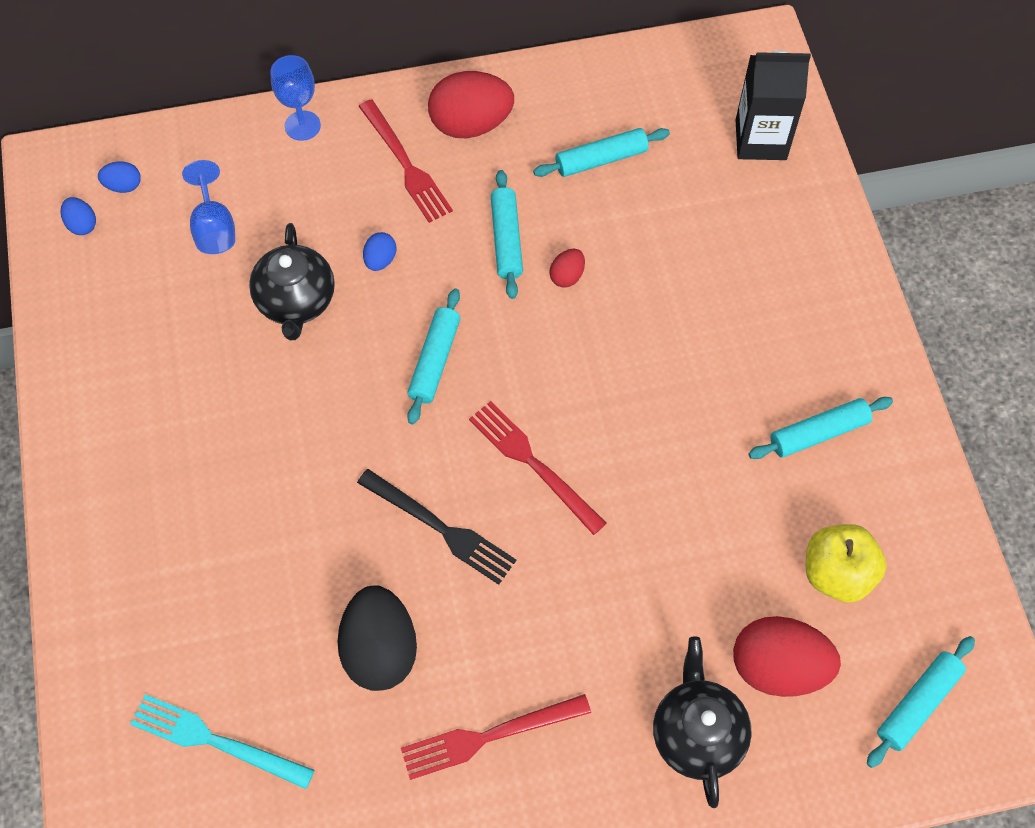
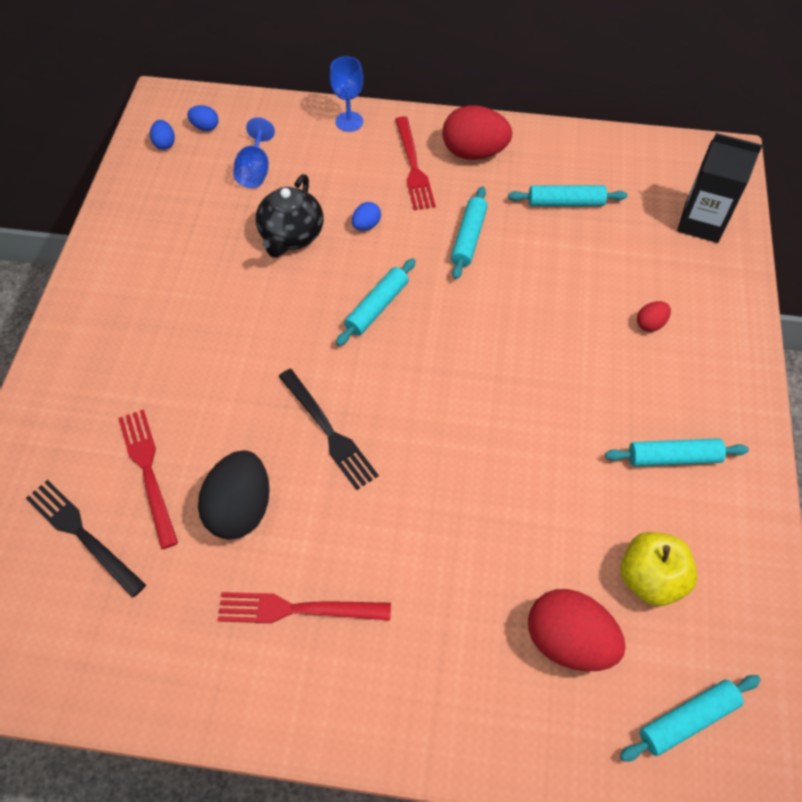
camera: 20 degrees right, 5 degrees down
(216, 741) = (83, 535): turquoise fork -> black fork
(534, 464) = (423, 406): red fork -> red fork (148, 472)
(567, 276) = (506, 277): red egg -> red egg (650, 324)
(697, 733) = (475, 672): black teapot -> none

